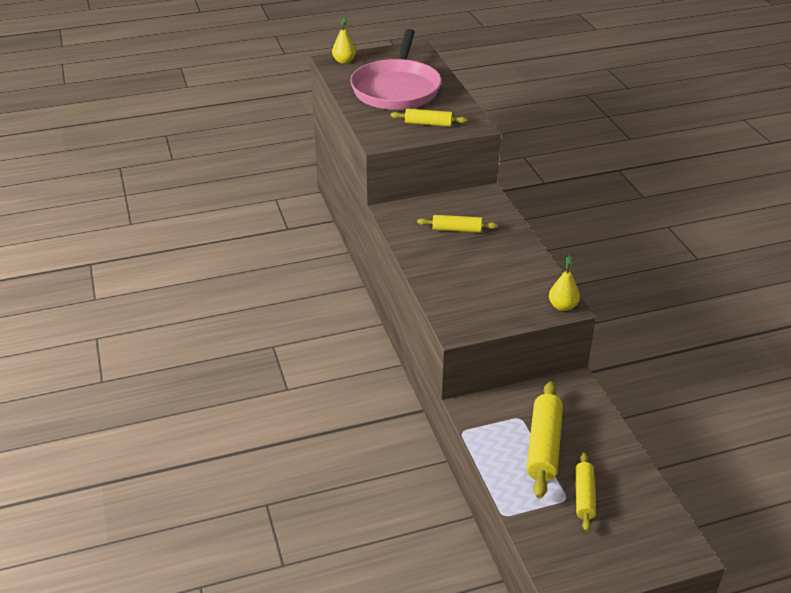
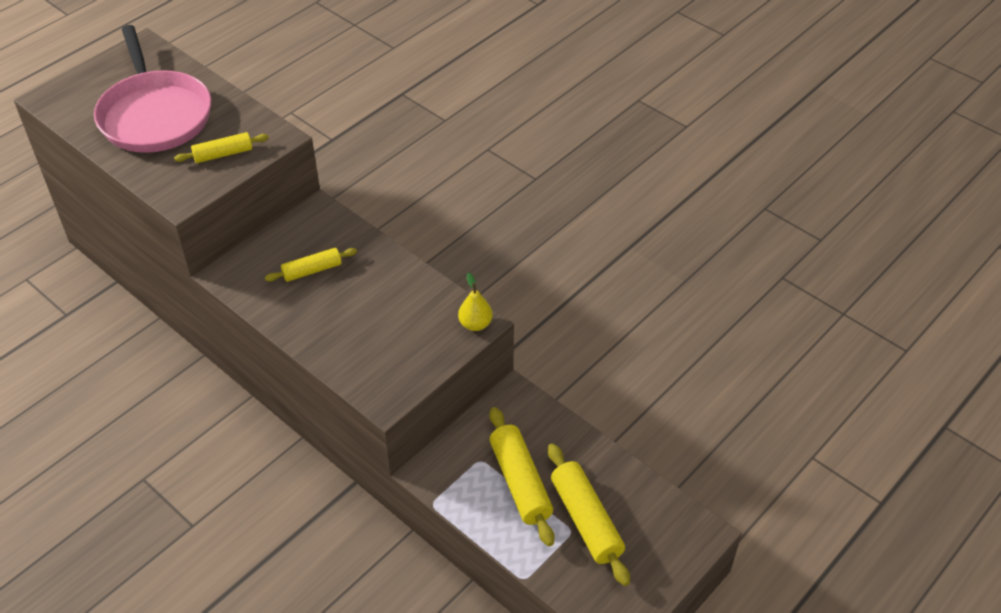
camera: 30 degrees left, 10 degrees up
(344, 61) = (63, 94): yellow pear -> none
(584, 496) = (586, 520): yellow rolling pin -> yellow rolling pin, size x1.65

